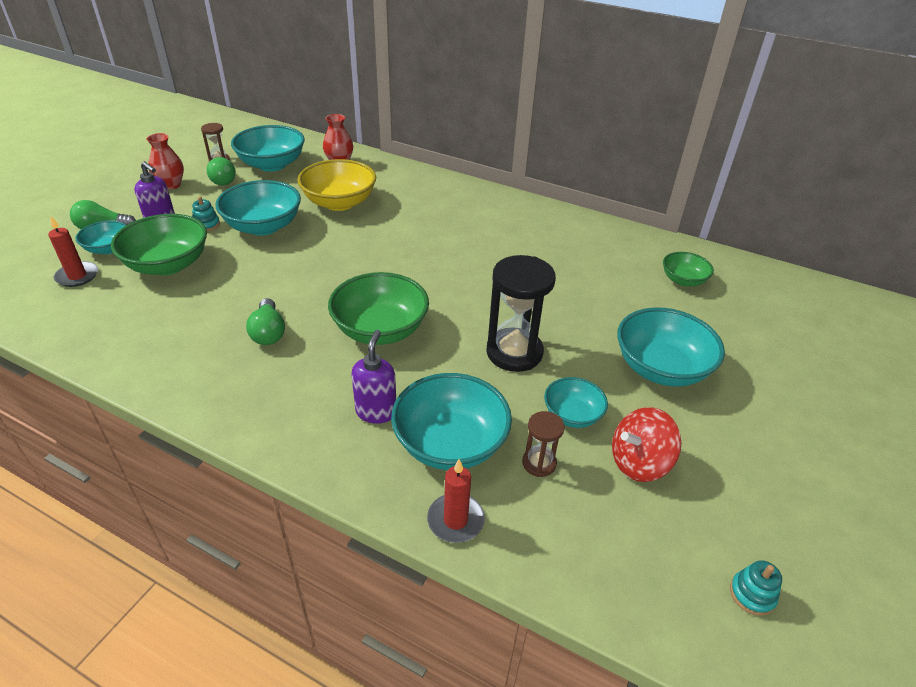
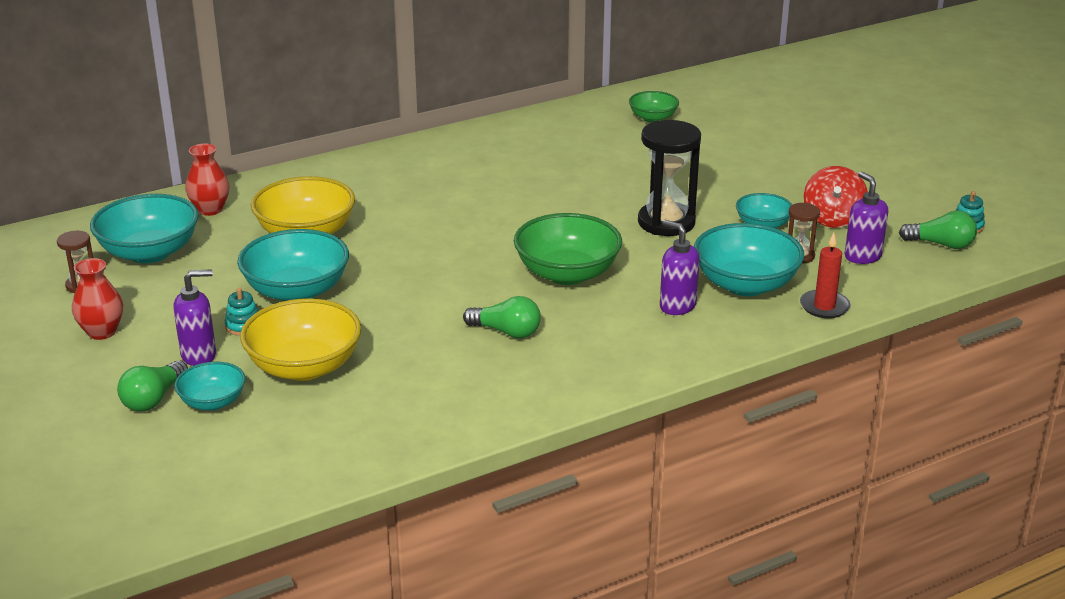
camera: 55 degrees left, 10 degrees down
(77, 276) = (253, 432): red candle -> none
(168, 265) = (304, 367): green bowl -> yellow bowl
(223, 179) = (141, 293): green light bulb -> green light bulb (941, 244)
(585, 515) = (862, 256): none -> purple soap dispenser
(661, 368) = (747, 171): turquoise bowl -> none

